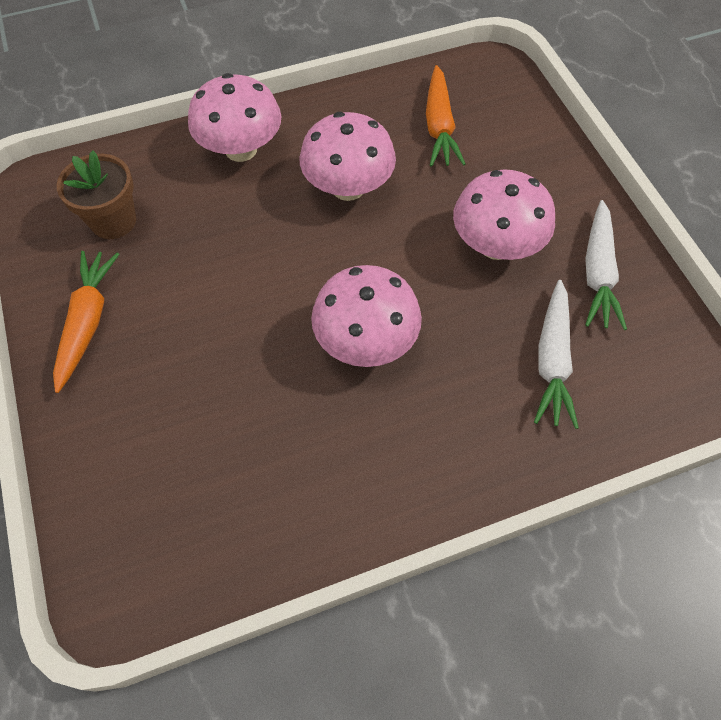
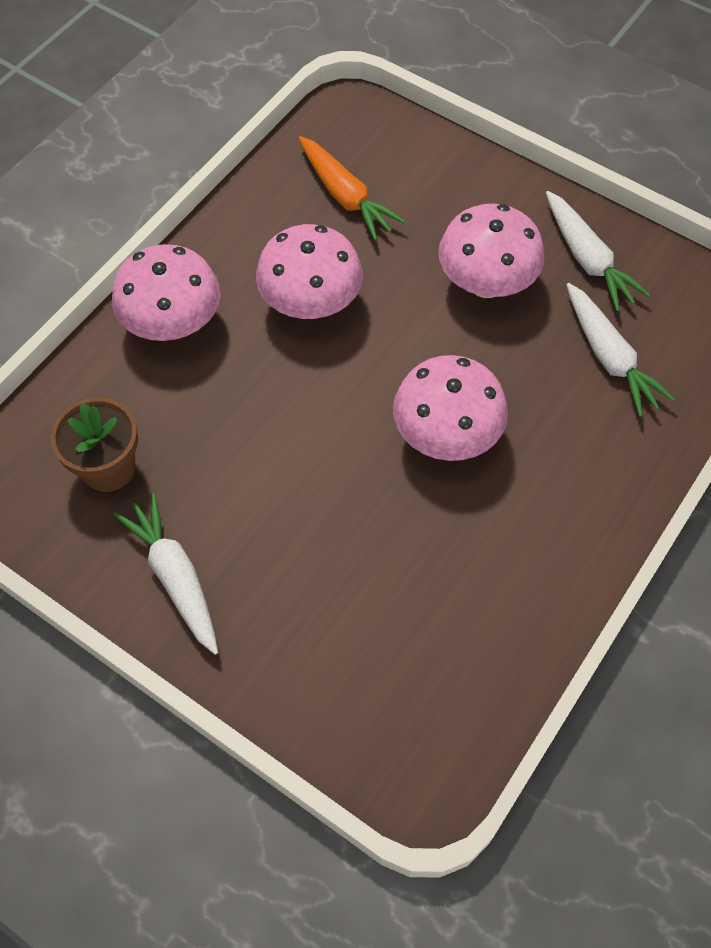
camera: 35 degrees left, 0 degrees up
(88, 322) = (175, 577): orange carrot -> white carrot

